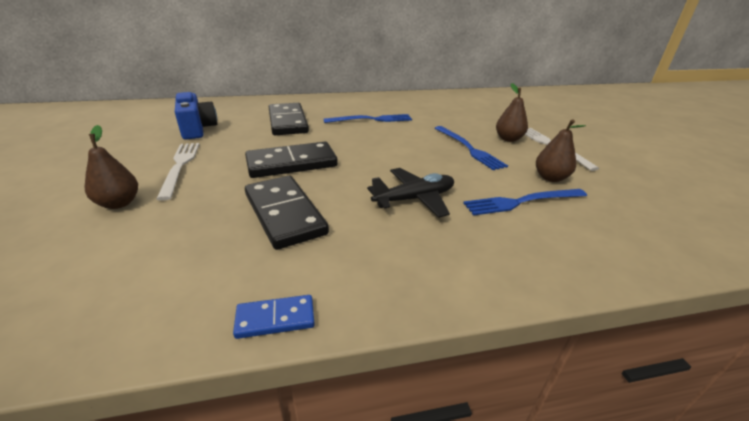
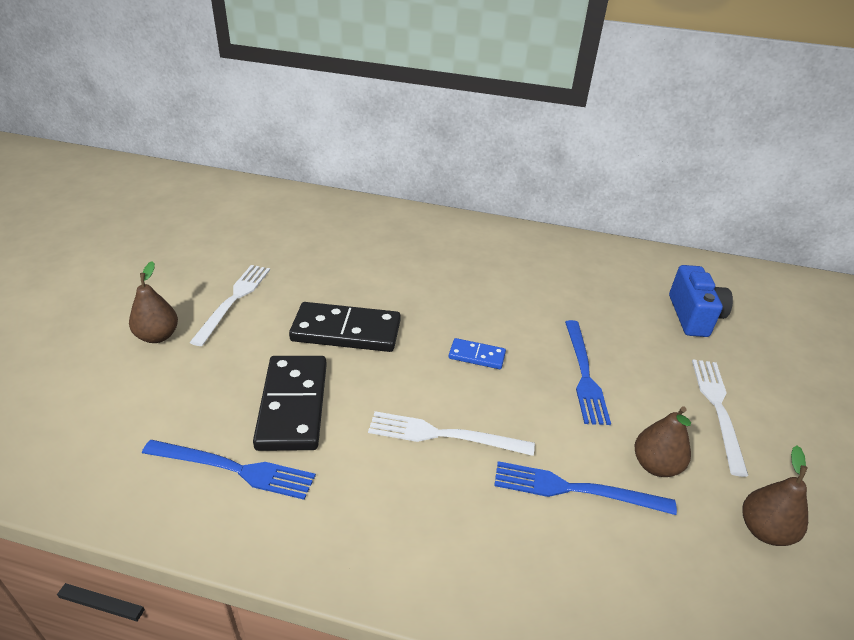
camera: 25 degrees right, 5 degrees up
(197, 129) = (281, 243): blue camera -> blue camera (693, 316)
(275, 318) = (209, 529): blue domino -> blue domino (477, 356)
(287, 122) = (385, 257): black domino -> none
(371, 119) = (493, 280): blue fork -> blue fork (234, 469)
(414, 199) = (444, 435): black plane -> white fork
(508, 139) = (660, 374): brown pear -> brown pear (764, 530)

